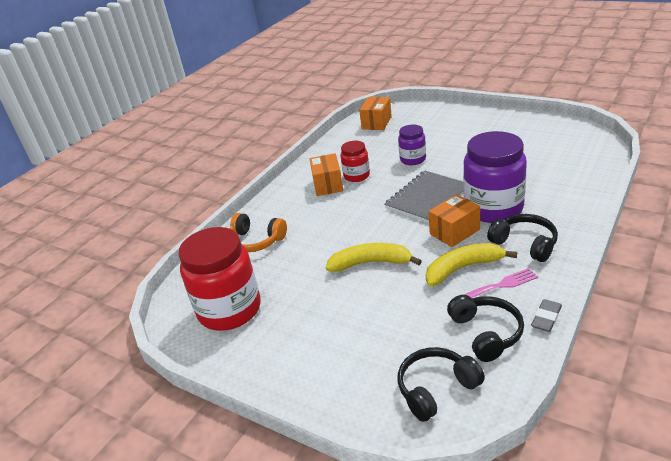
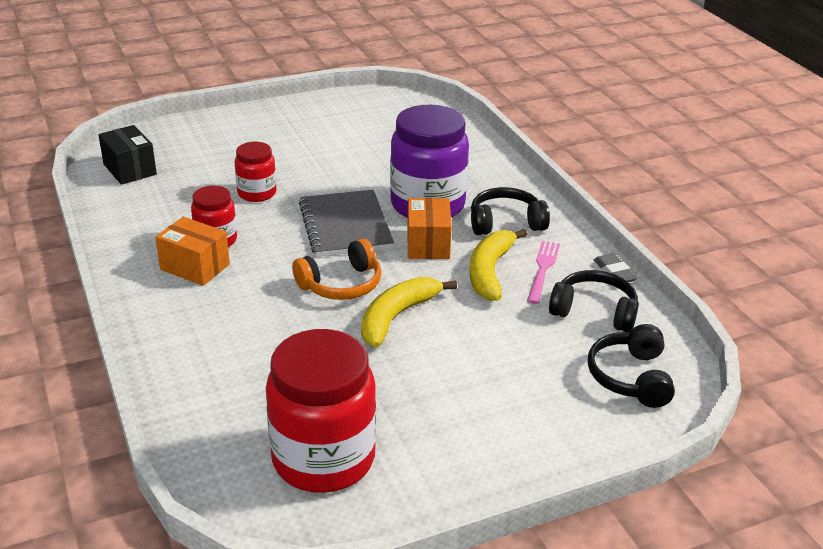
camera: 60 degrees left, 0 degrees up
(256, 241) = (214, 374): orange headphones -> orange headphones (341, 284)
(376, 123) = (129, 169): orange box -> black box
(413, 159) = (257, 193): purple jar -> red jar

